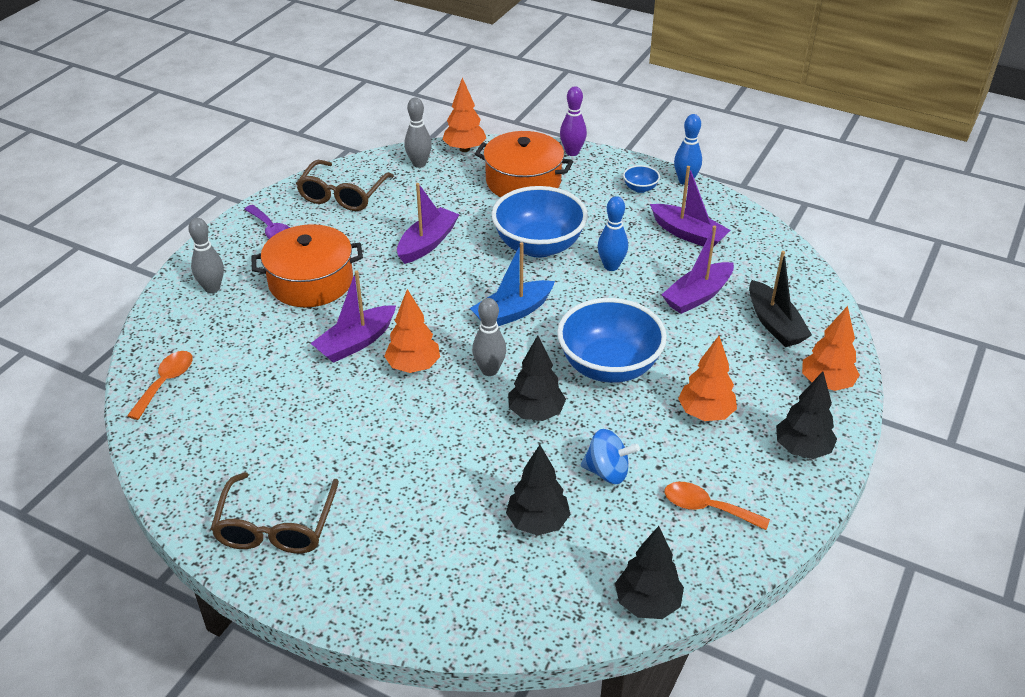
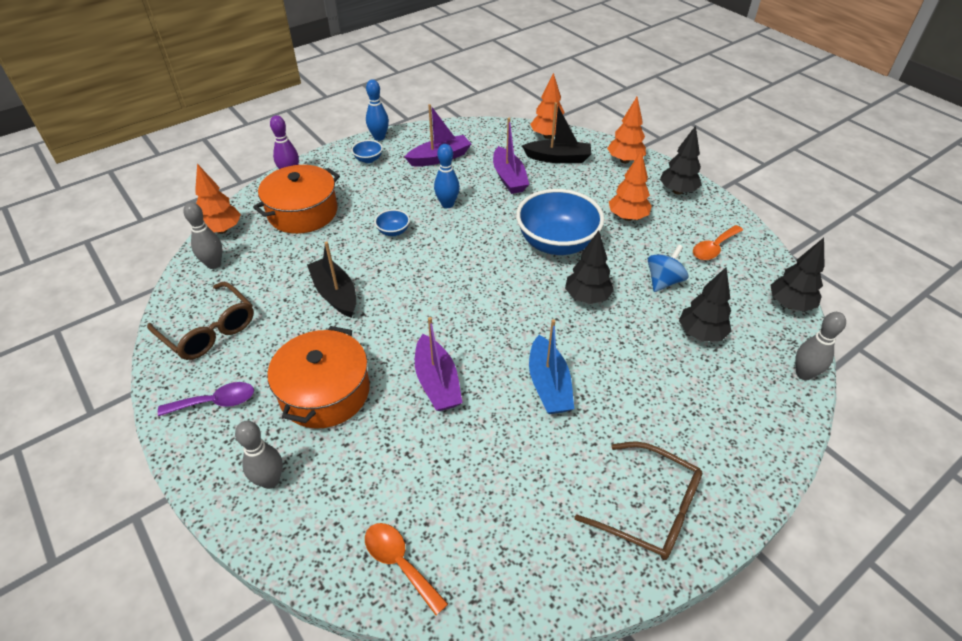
camera: 65 degrees left, 5 degrees up
(413, 366) = (493, 352): orange tree -> orange tree (547, 136)
(427, 243) = (335, 294): purple boat -> black boat
(489, 370) = (524, 307): grey bowling pin -> grey bowling pin (804, 374)
(512, 312) = (464, 272): blue boat -> blue boat (549, 385)
(538, 246) = (393, 231): blue bowl -> blue bowl, size x0.42

